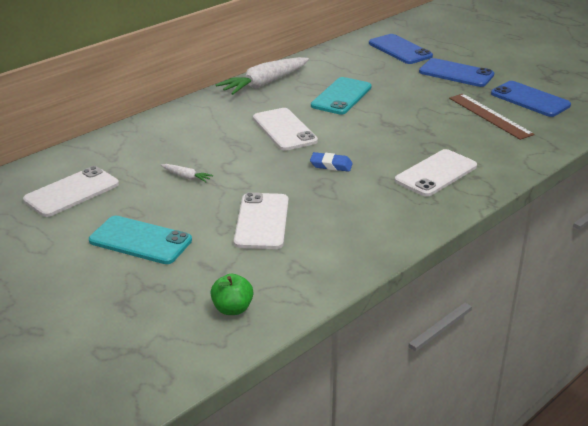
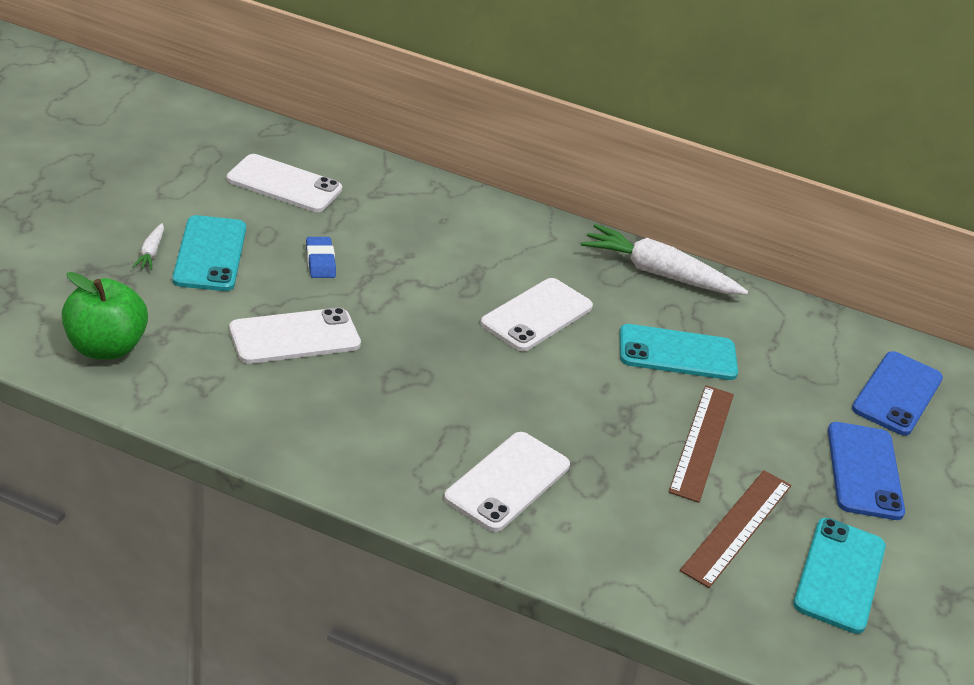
camera: 60 degrees right, 5 degrees up
(186, 177) = (364, 257): white carrot -> white carrot (151, 253)
(232, 309) = (106, 347): green apple -> green apple, size x1.63
(331, 165) = (467, 374): blue eraser -> blue eraser (320, 261)
(420, 108) = (702, 442): none -> brown ruler
(436, 173) = (507, 482): white phone -> white phone turned 75 degrees counterclockwise
(530, 99) = (839, 575): blue phone -> turquoise phone

